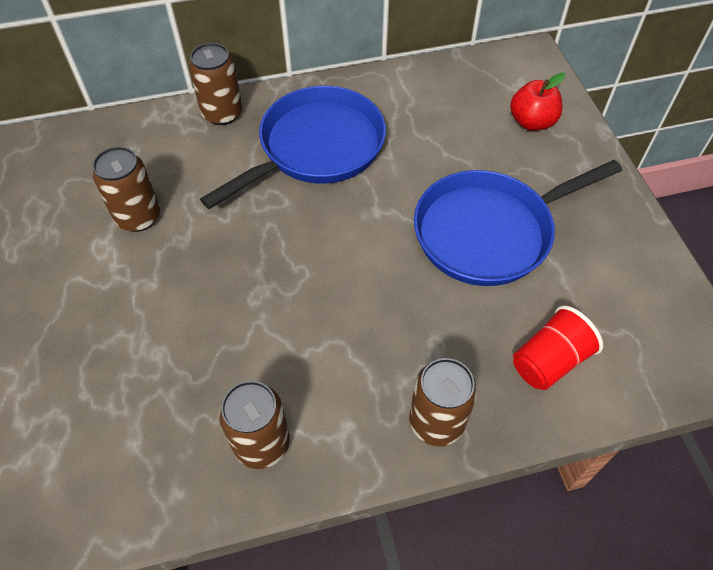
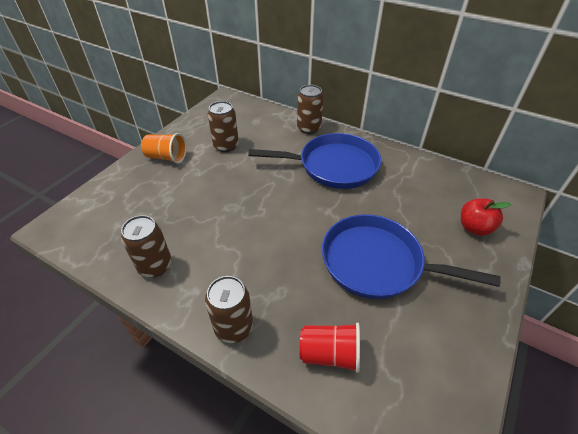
camera: 45 degrees right, 10 degrees down
(69, 298) = (166, 157): none -> orange cup

